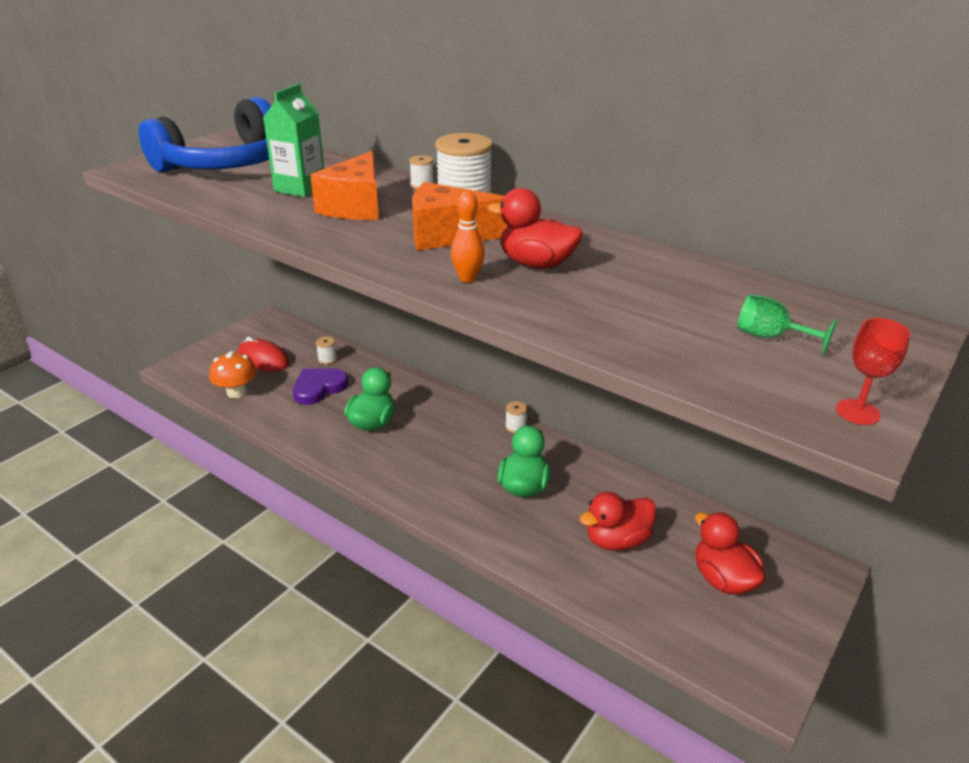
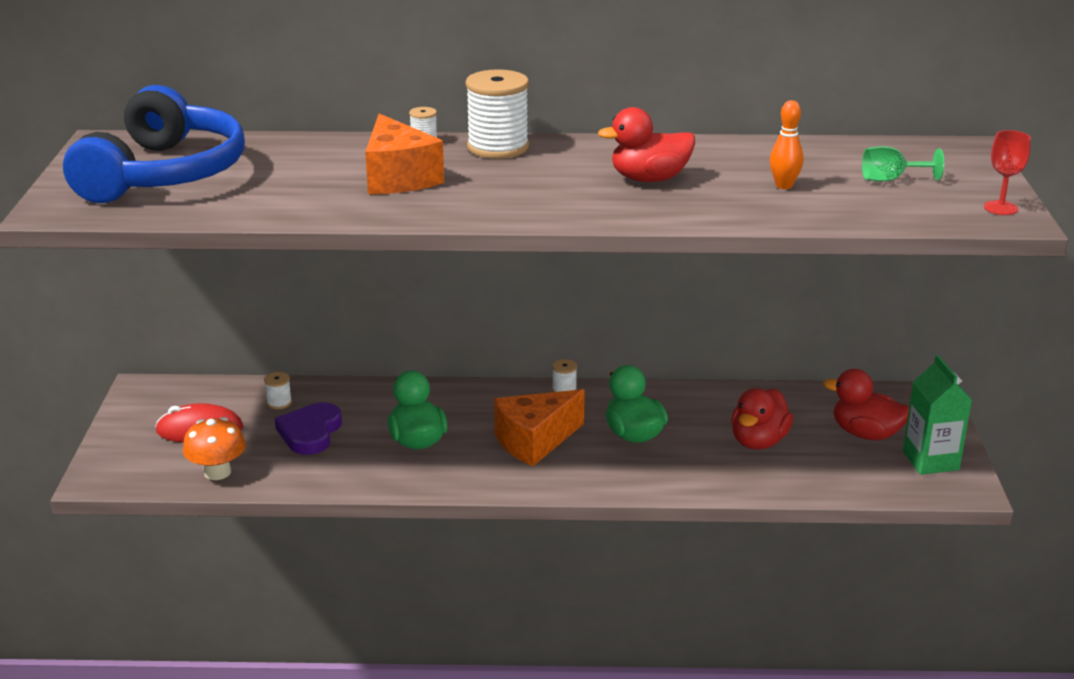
camera: 35 degrees left, 5 degrees down
(300, 188) = (304, 176): green carton -> green carton (930, 461)
(447, 235) = (533, 178): orange cheese -> orange cheese (534, 441)
(467, 278) = (615, 206): orange bowling pin -> orange bowling pin (784, 186)

